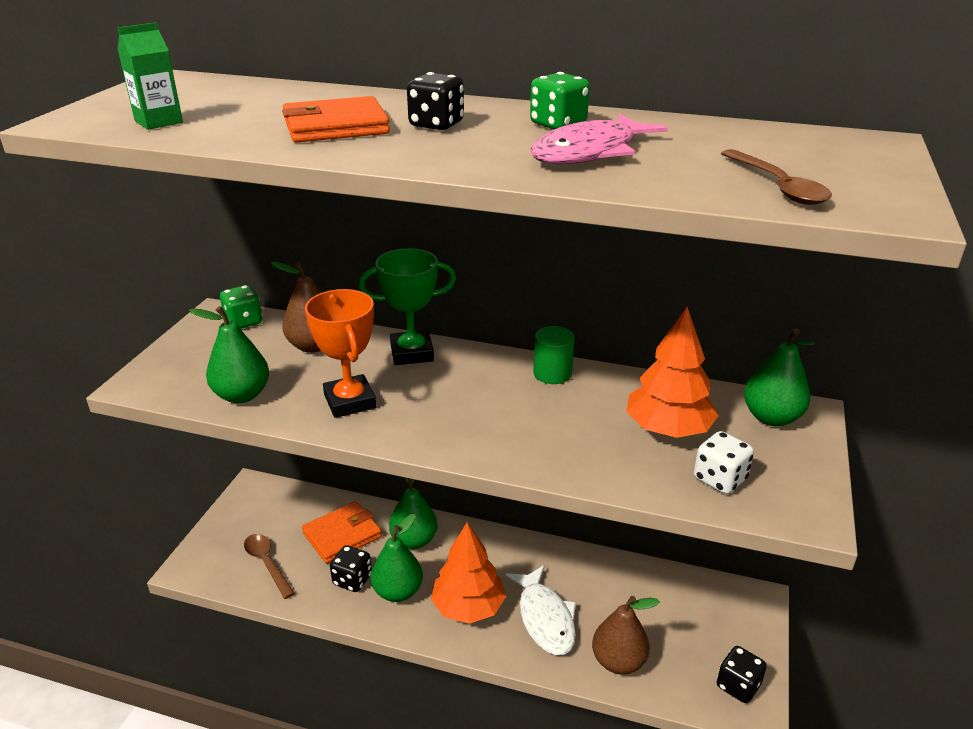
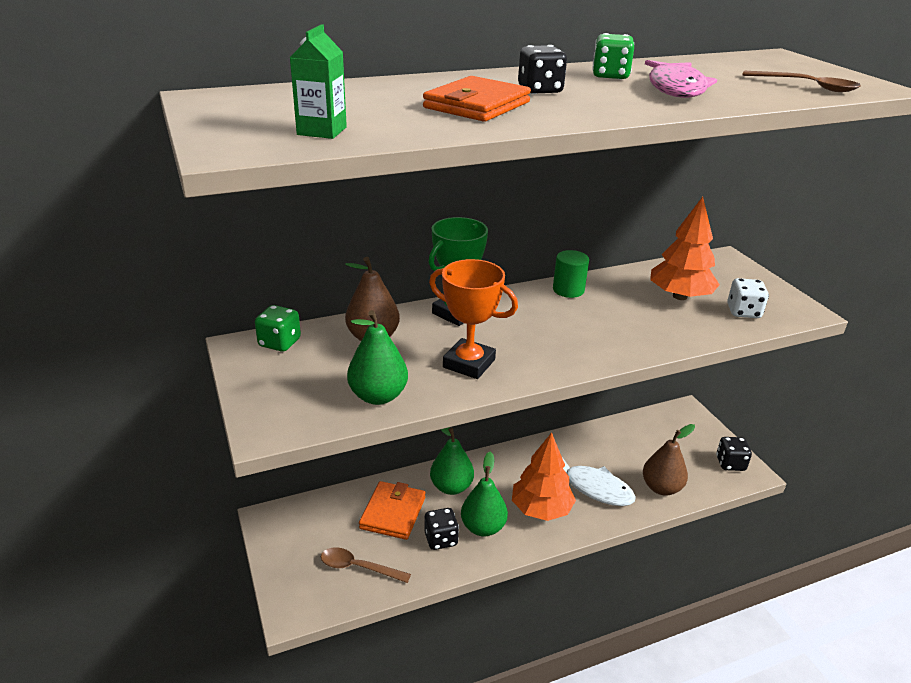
camera: 40 degrees left, 0 degrees up
(771, 417) = (715, 268): green pear -> none

